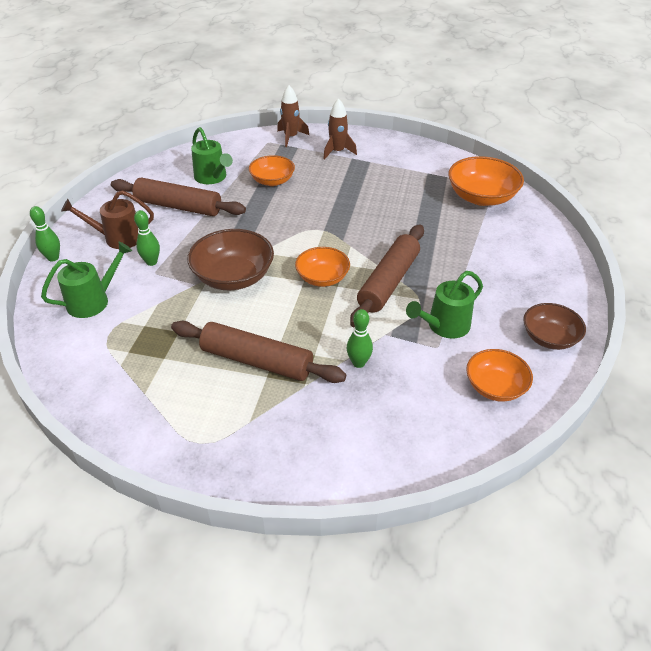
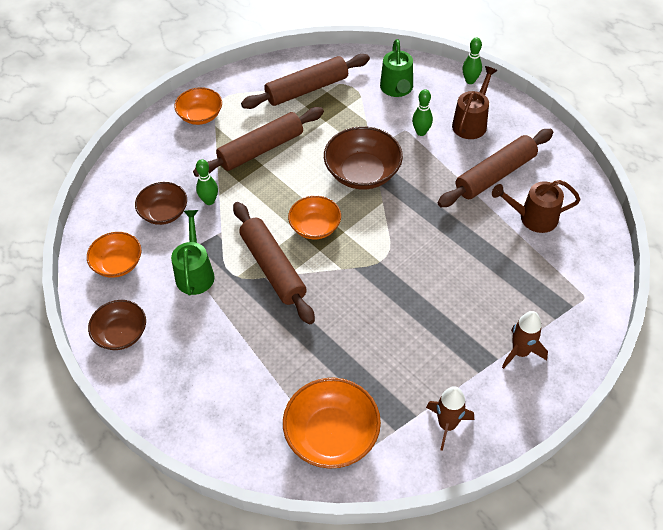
camera: 125 degrees right, 10 degrees up
(133, 370) = (307, 89): none -> brown rolling pin
(212, 177) = (533, 218): green watering can -> brown watering can
(272, 181) = (495, 262): orange bowl -> orange bowl (200, 115)
(291, 137) = (583, 323): brown rocket -> brown rocket (447, 425)
(405, 390) = (164, 212): none -> brown bowl

